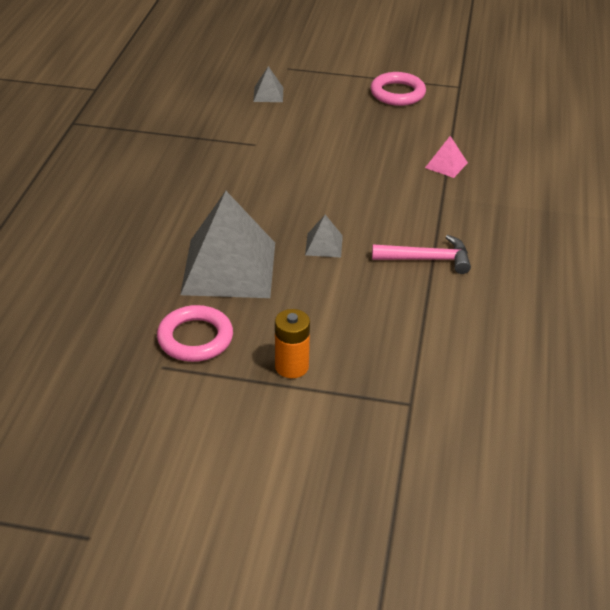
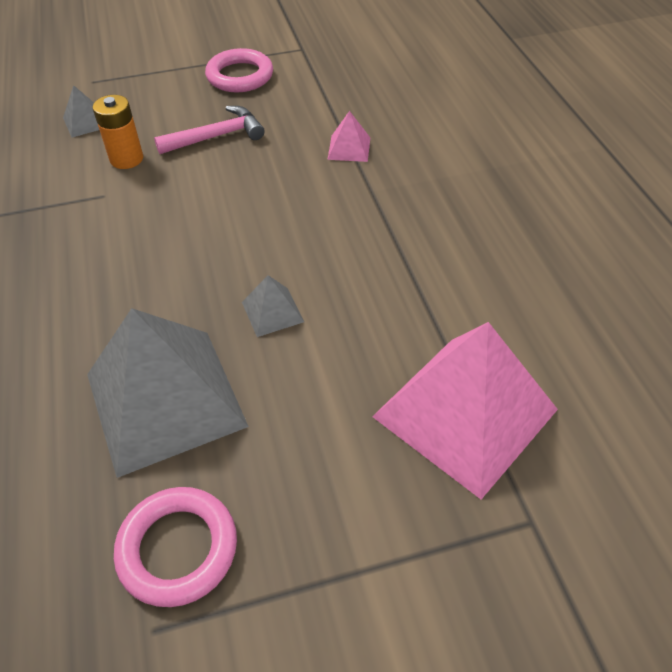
camera: 25 degrees left, 10 degrees up
(291, 366) = (343, 534): orange battery -> orange battery (126, 159)
(411, 339) = (465, 412): none -> pink pyramid
(427, 259) = (409, 283): pink hammer -> pink hammer (217, 136)

